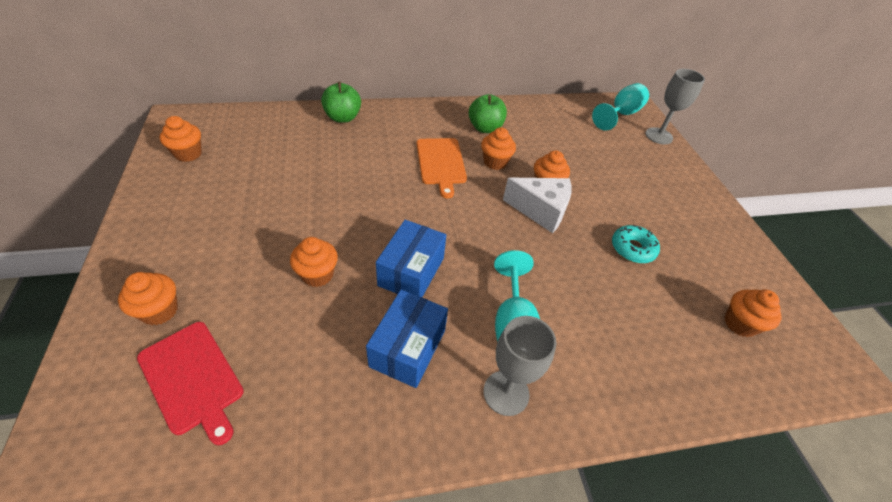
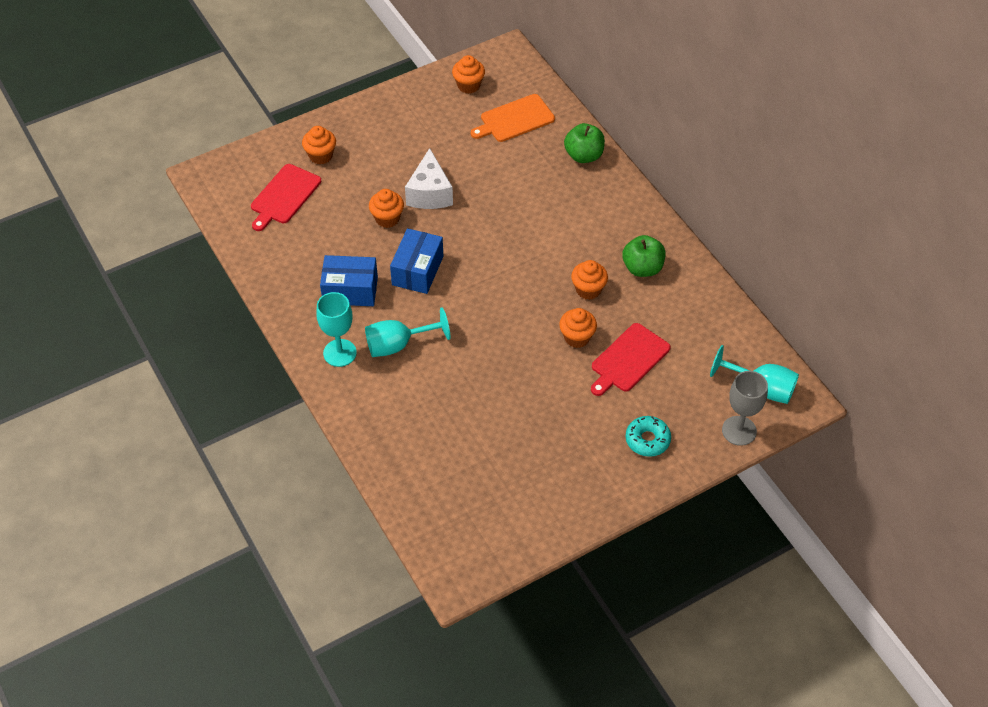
camera: 75 degrees right, 5 degrees up
(411, 271) = (417, 270): blue box -> blue box turned 75 degrees counterclockwise
(441, 163) = (560, 249): orange cutting board -> orange cutting board (515, 119)
(506, 393) = (340, 353): grey goblet -> turquoise goblet
(540, 211) = (536, 340): white cheese -> white cheese (430, 193)
(579, 165) = (628, 359): none -> red cutting board
(632, 249) = (523, 417): turquoise donut -> turquoise donut (647, 440)
(739, 324) = (471, 501): orange cupcake -> none

